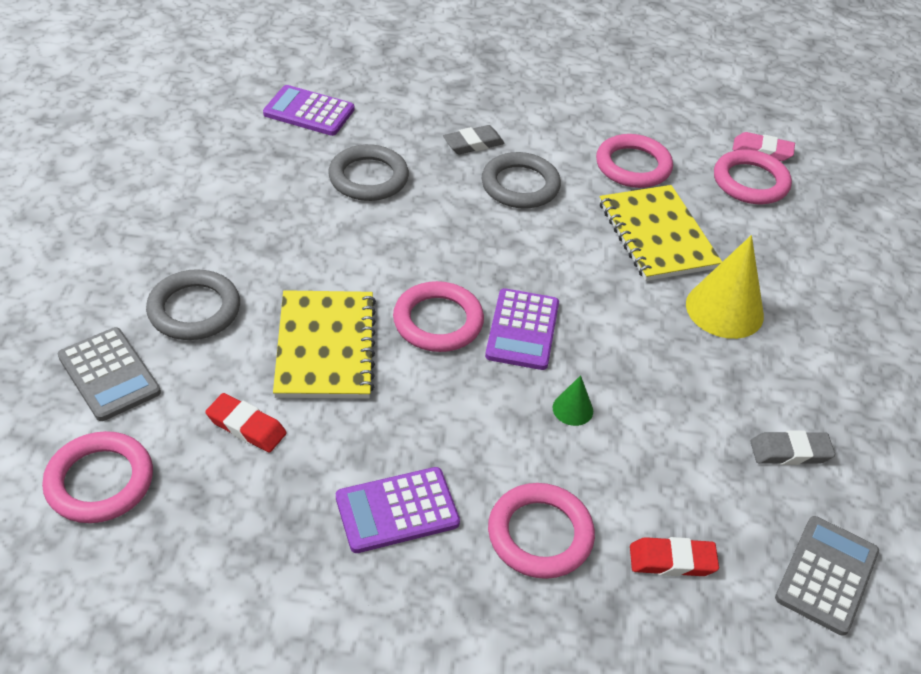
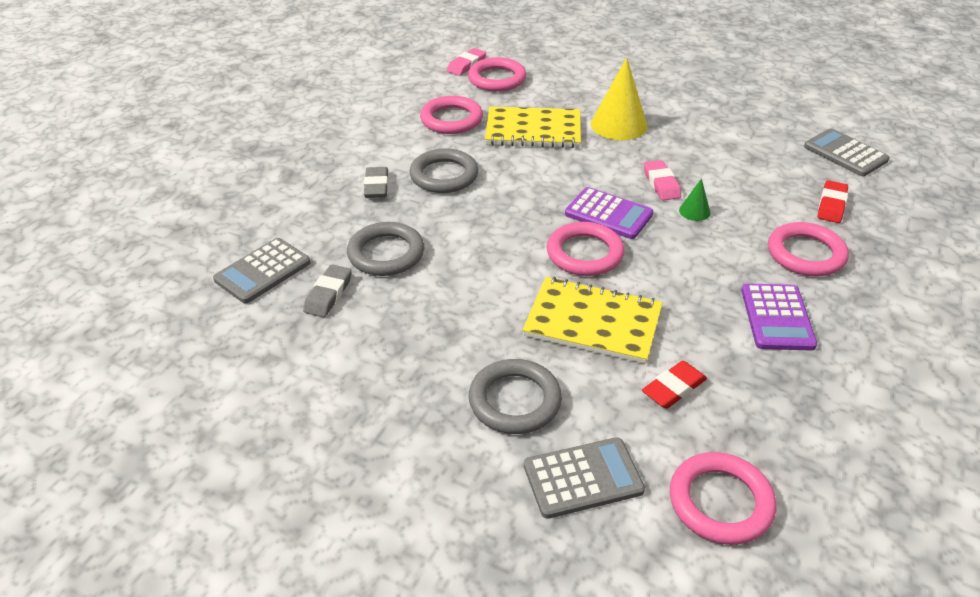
camera: 65 degrees left, 5 degrees down
(309, 112) = (263, 271): purple calculator -> grey calculator
(614, 369) = (661, 184): none -> pink eraser
(790, 452) = (750, 137): grey eraser -> grey eraser (328, 294)

